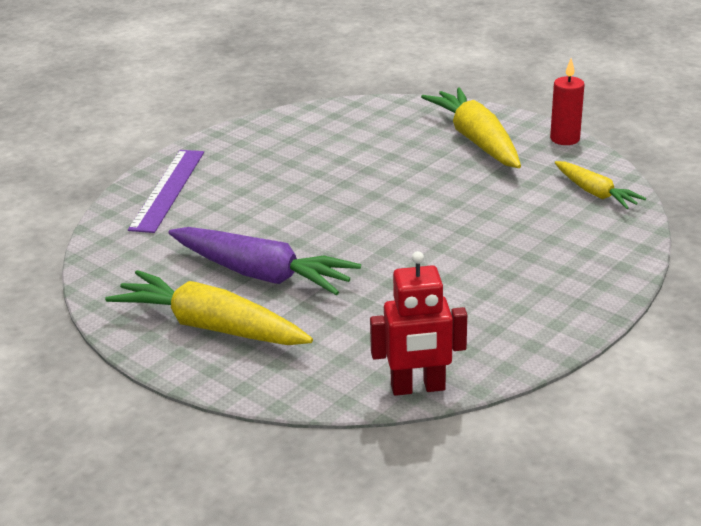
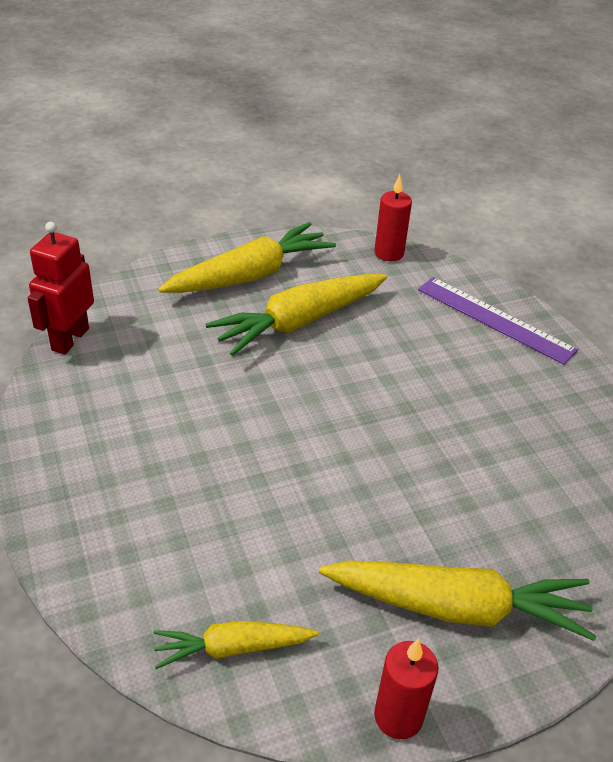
camera: 115 degrees right, 10 degrees up
(101, 263) = (389, 253): none -> red candle
(261, 274) = (300, 322): purple carrot -> yellow carrot

